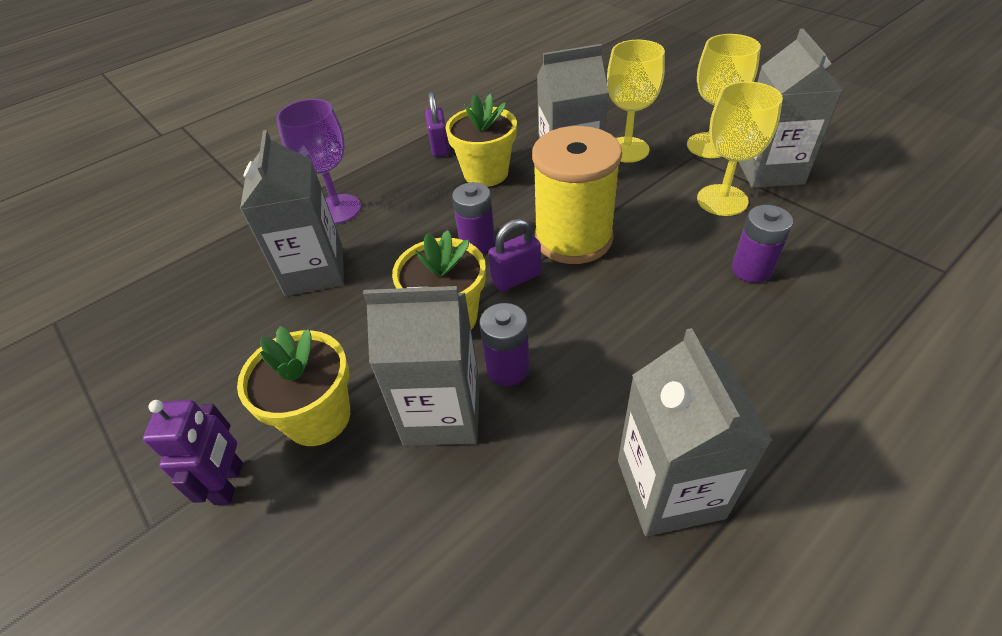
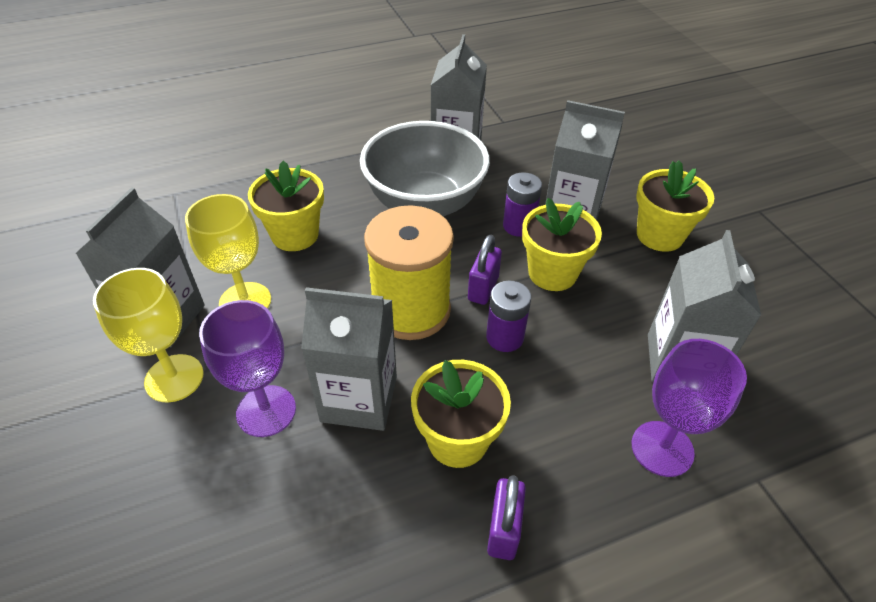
camera: 165 degrees left, 0 degrees up
(229, 483) = (714, 217): purple robot -> none
(516, 278) = (483, 288): purple padlock -> purple padlock turned 60 degrees counterclockwise
(627, 150) = (266, 411): yellow goblet -> purple goblet
(644, 362) = (425, 203): none -> grey bowl
(751, 269) = (295, 235): purple battery -> yellow flower pot

